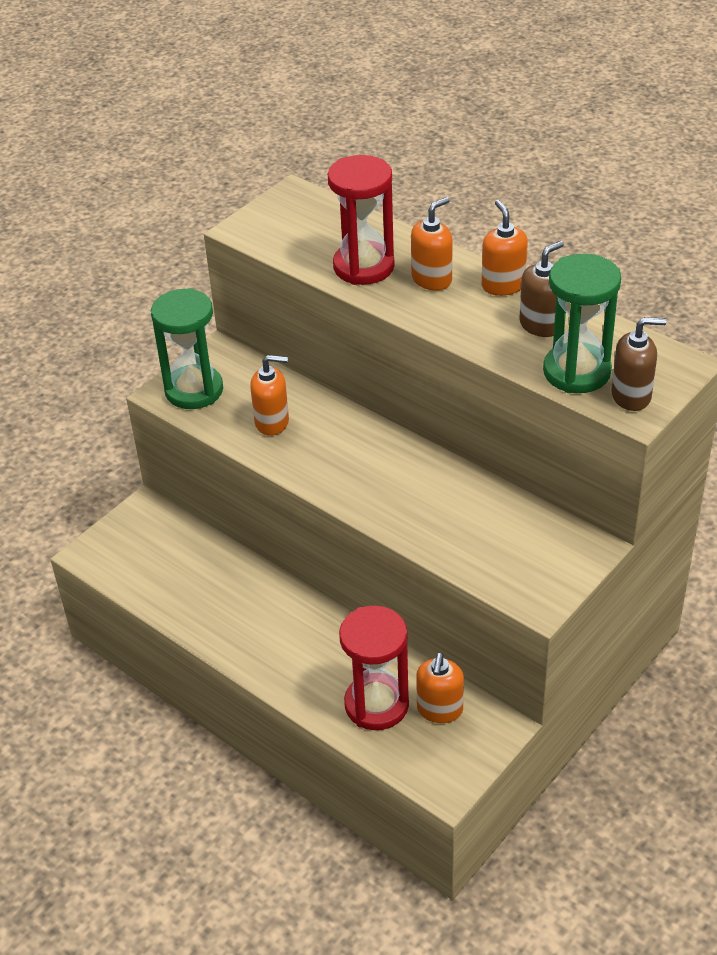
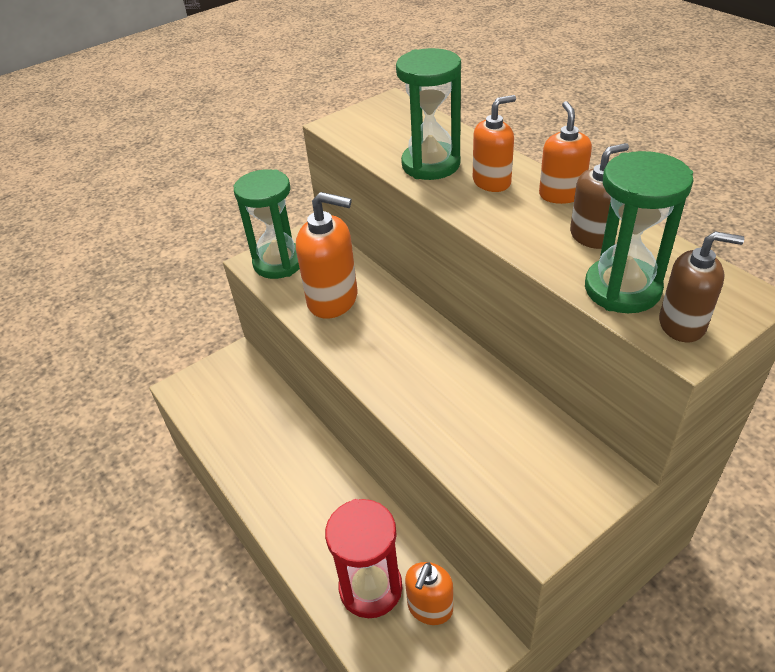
camera: 15 degrees right, 0 degrees up
(272, 422) = (333, 299): orange soap dispenser -> orange soap dispenser, size x1.60
(363, 267) = (430, 164): red hourglass -> green hourglass

